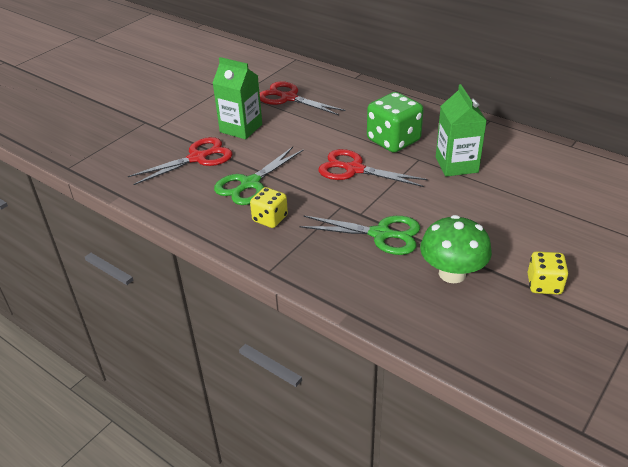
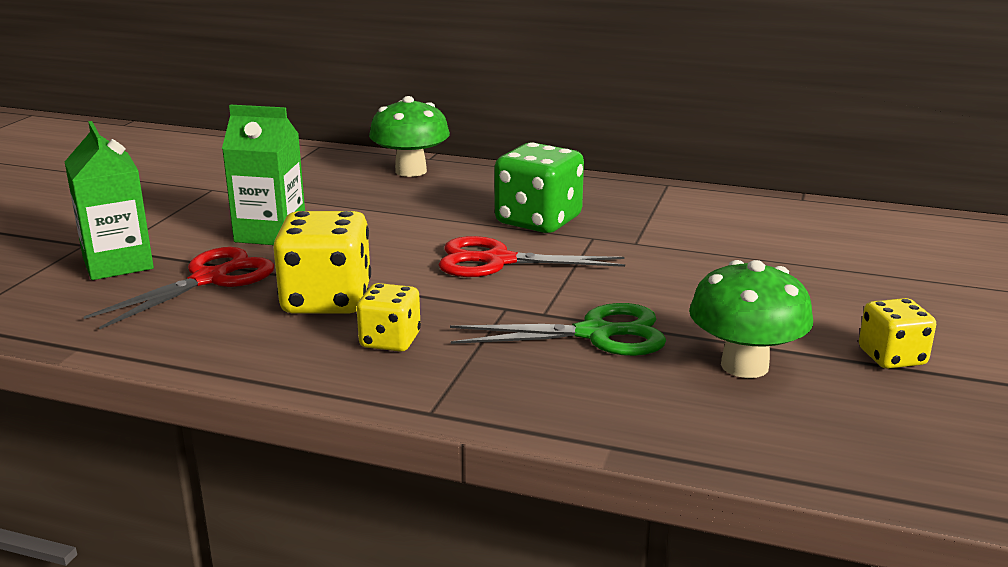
camera: 20 degrees left, 15 degrees down
(250, 183) = (327, 300): green scissors -> yellow dice
(288, 98) = (334, 190): red scissors -> none
(339, 87) = (411, 171): none -> green mushroom
(456, 165) = (655, 237): green carton -> green carton (118, 263)

